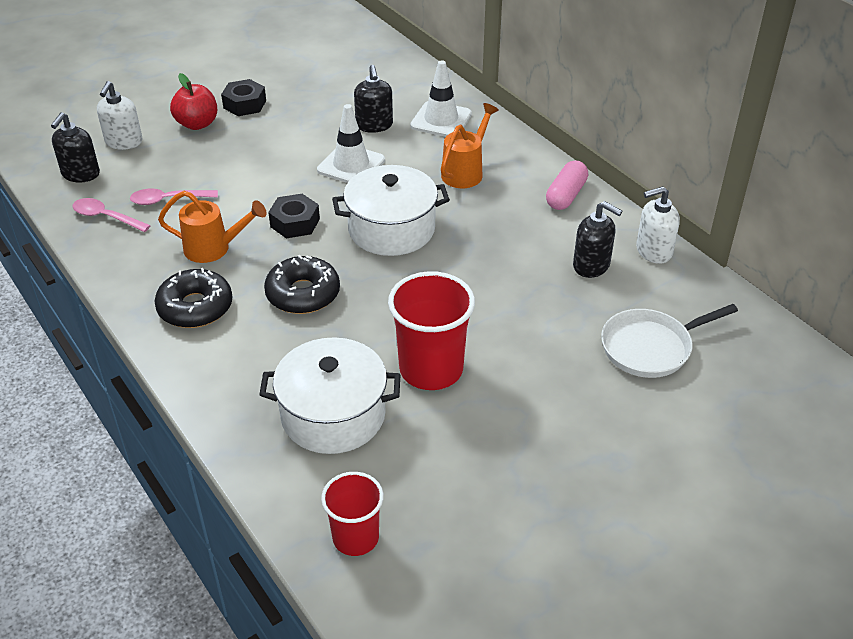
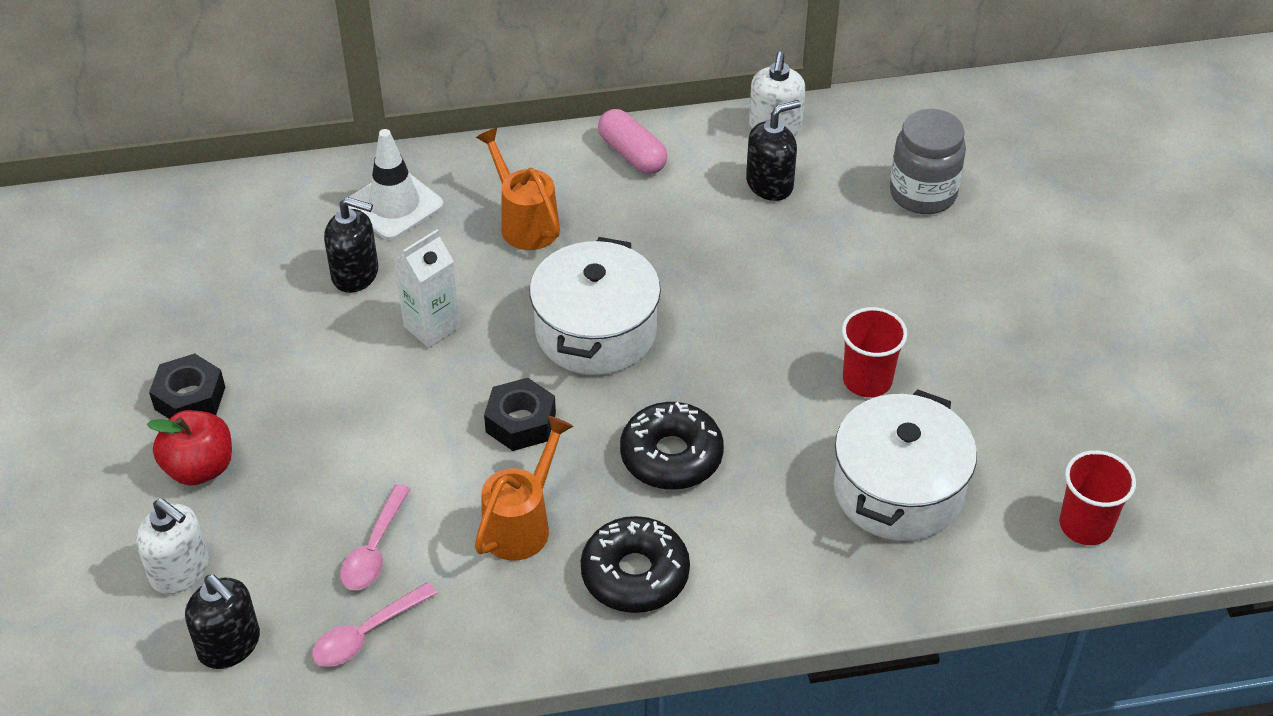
camera: 65 degrees left, 5 degrees up
(351, 165) = (432, 327): white traffic cone -> white carton
(431, 369) = (867, 380): red cup -> red cup, size x0.63
(650, 347) = (923, 194): white pan -> grey jar

